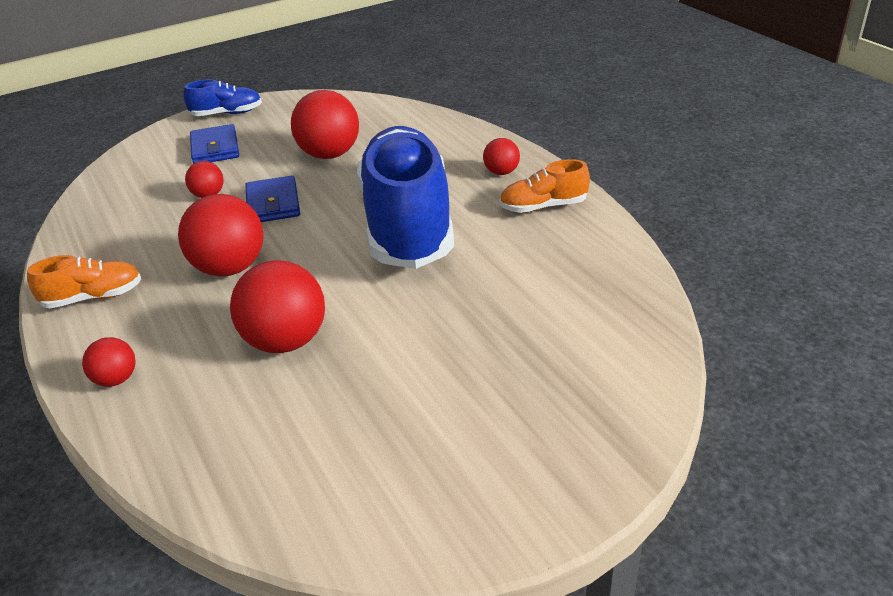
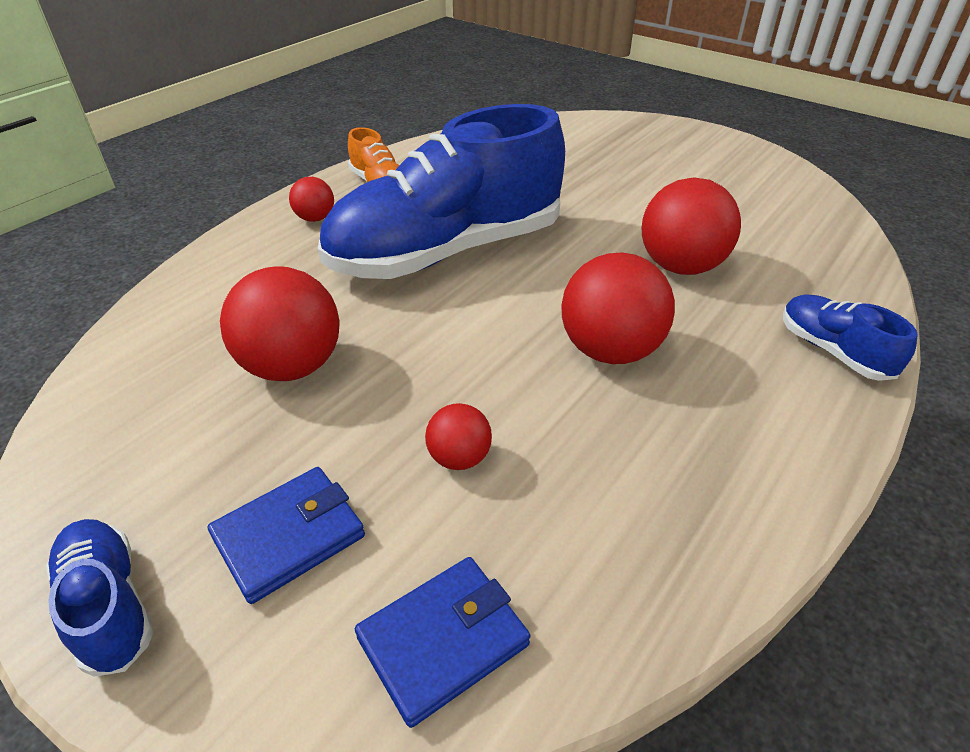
camera: 115 degrees left, 5 degrees up
(93, 297) = (760, 453): orange shoe -> none
(116, 379) = (833, 351): red ball -> blue shoe
(273, 204) = (452, 371): blue wallet -> blue wallet (443, 640)

